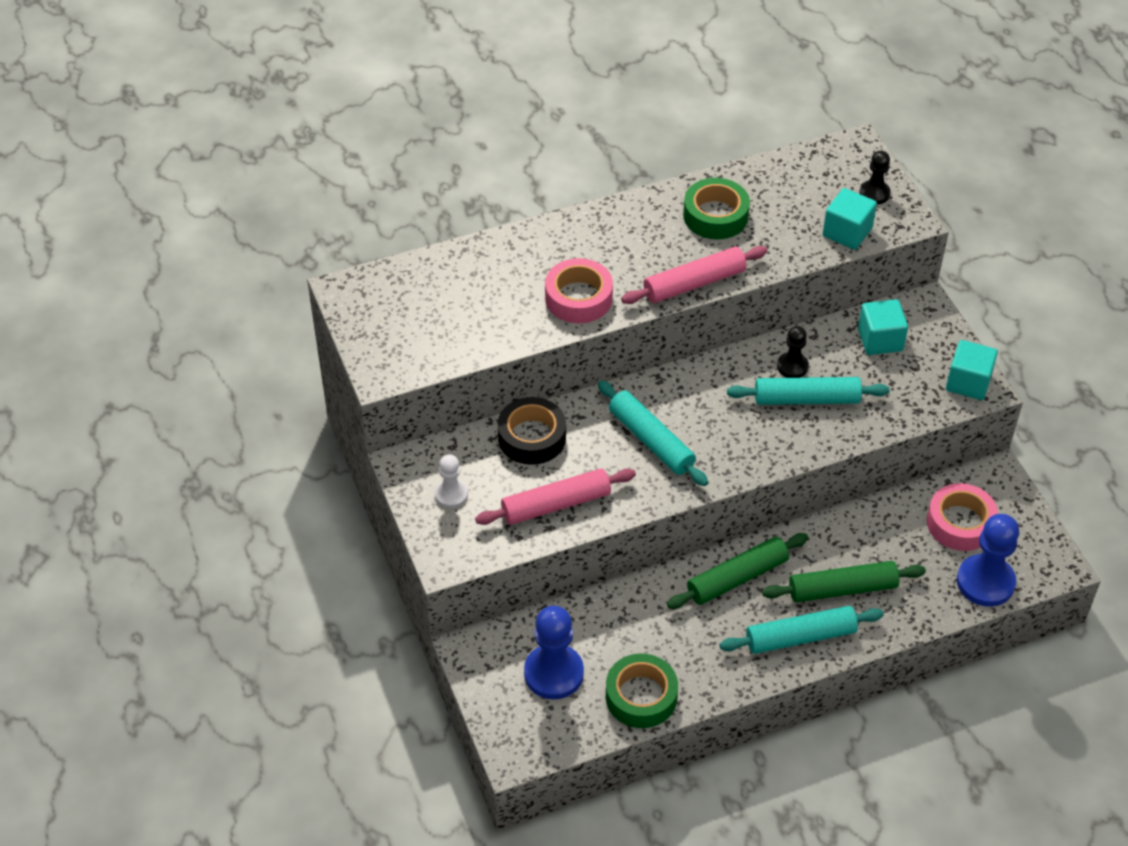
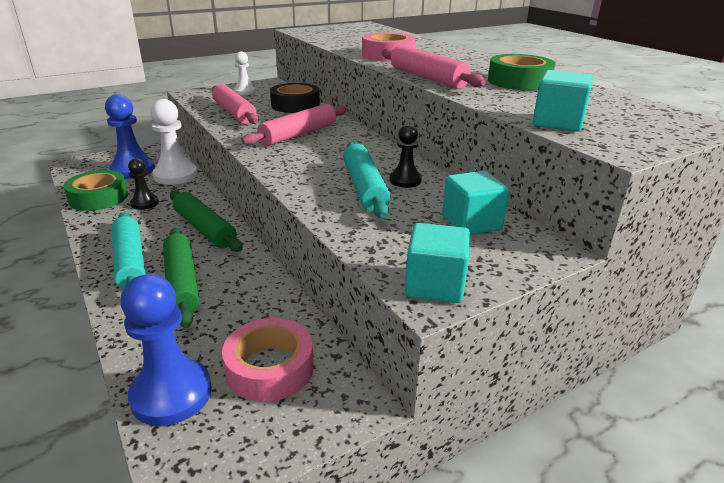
camera: 80 degrees right, 20 degrees down
(582, 620) = (175, 175): none -> white pawn
(651, 440) = (298, 134): turquoise rolling pin -> pink rolling pin
(874, 193) = (640, 133): black pawn -> black pawn (145, 203)

